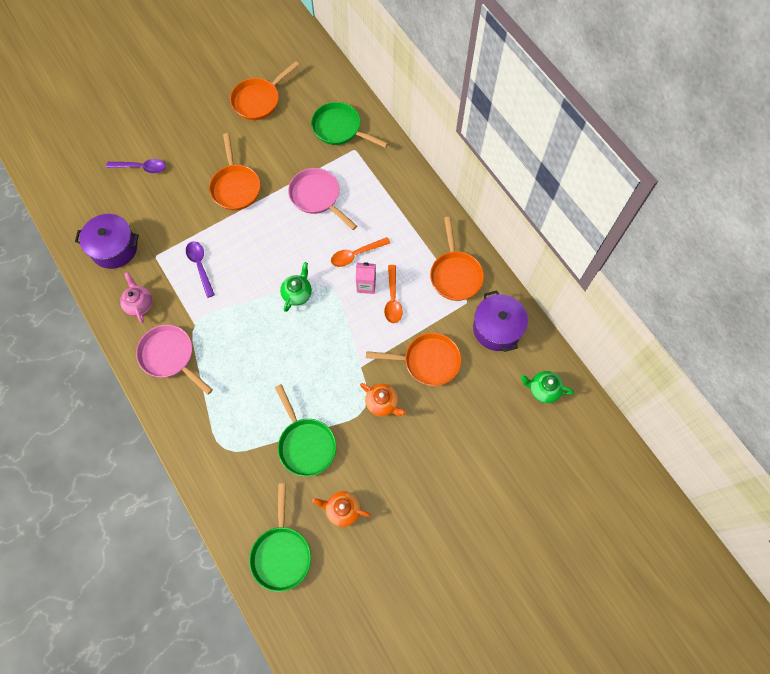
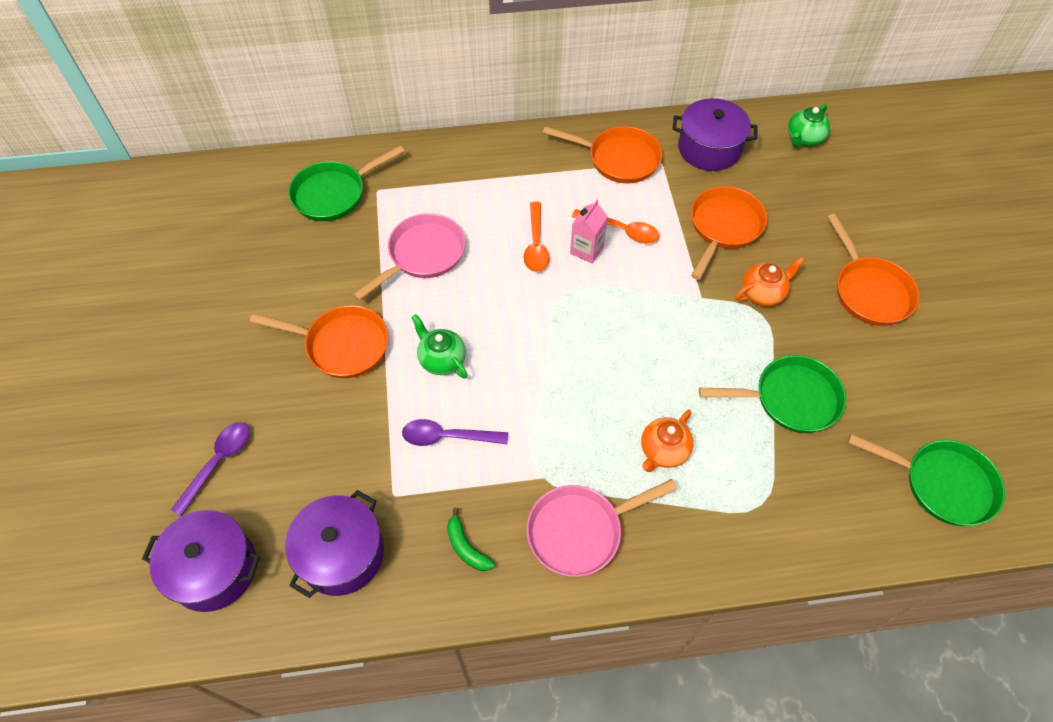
camera: 65 degrees left, 10 degrees down
(86, 197) = (214, 569): none -> purple pot
(139, 304) = (466, 547): pink teapot -> green banana
(258, 100) = (217, 267): orange pan -> orange pan (869, 291)
(297, 294) = (559, 329): green teapot -> green teapot (442, 359)
(317, 197) = (423, 255): pink pan -> pink pan turned 150 degrees clockwise
(342, 510) = (897, 389): orange teapot -> orange teapot (663, 451)

